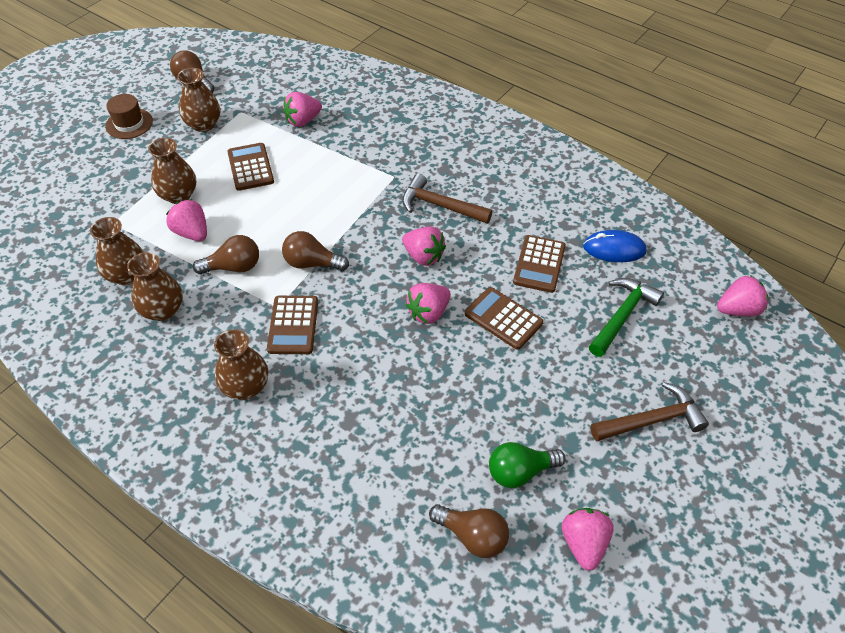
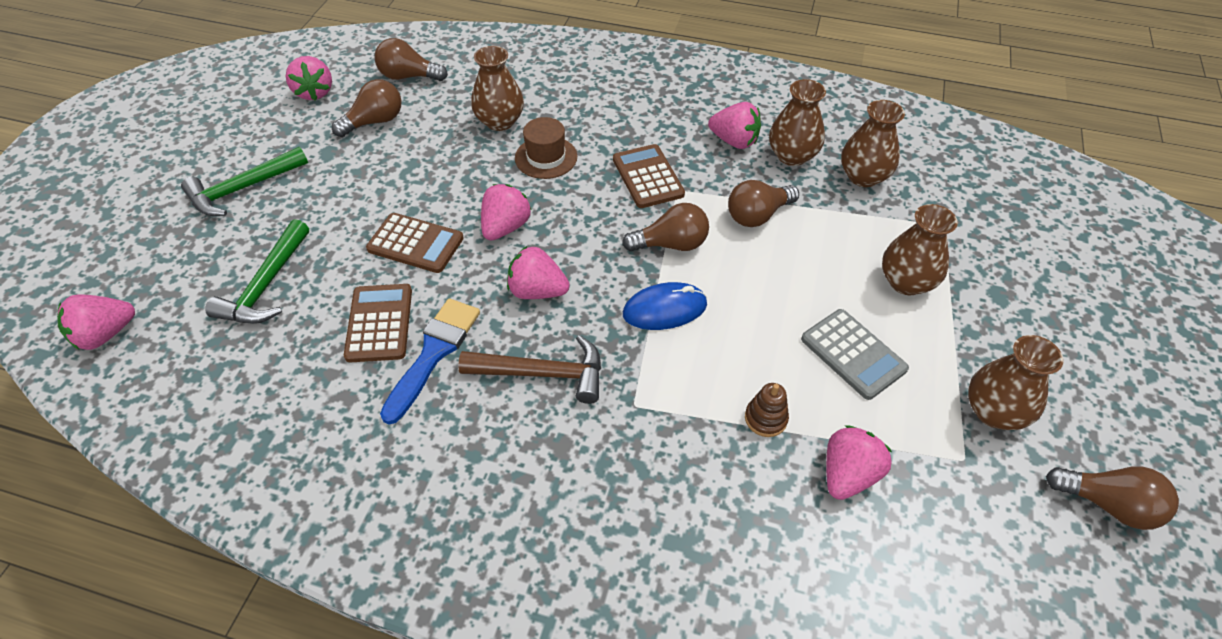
camera: 160 degrees right, 0 degrees up
(129, 124) = (1100, 375): brown hat -> brown hat (546, 157)
(192, 233) = (840, 239): pink strawberry -> pink strawberry (734, 141)
(246, 387) = (656, 118): brown vase -> brown vase (500, 121)
(250, 167) = (853, 354): brown calculator -> grey calculator
(325, 152) = (765, 418): none -> brown stacking toy
(505, 235) = (434, 353): none -> blue brush
(520, 472) = (375, 121): green light bulb -> brown light bulb
(614, 249) = (271, 377): blue mouse -> blue mouse (664, 309)
(651, 420) = (243, 189): brown hammer -> green hammer

